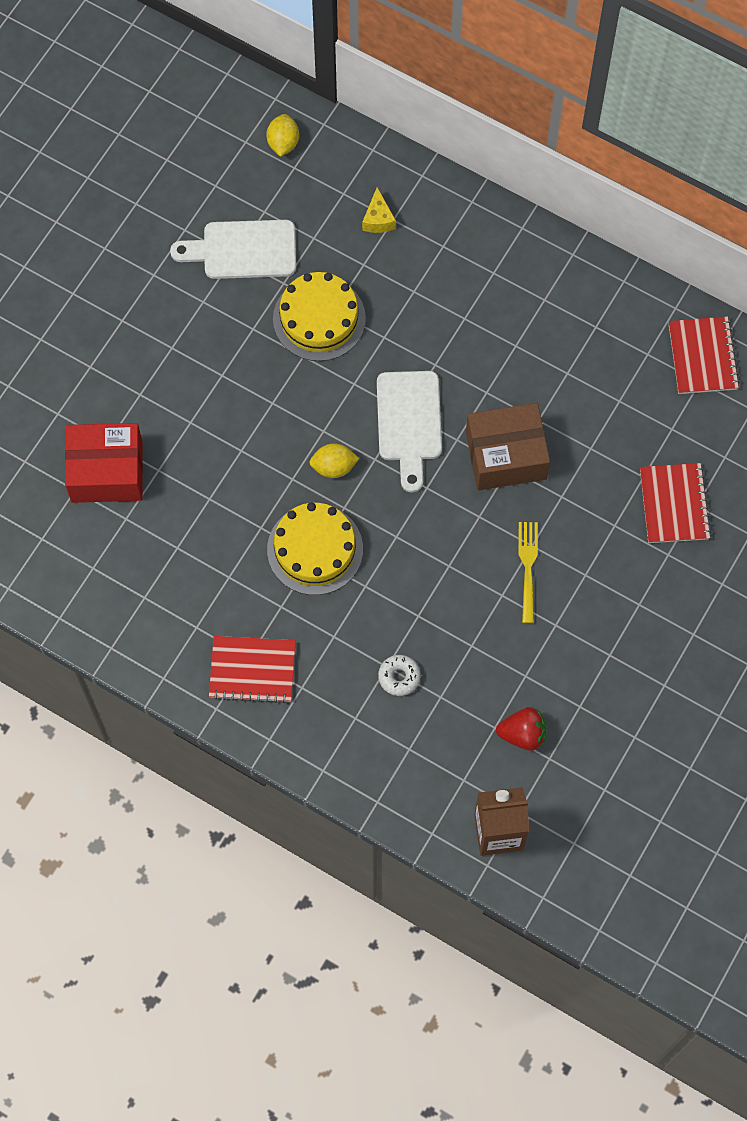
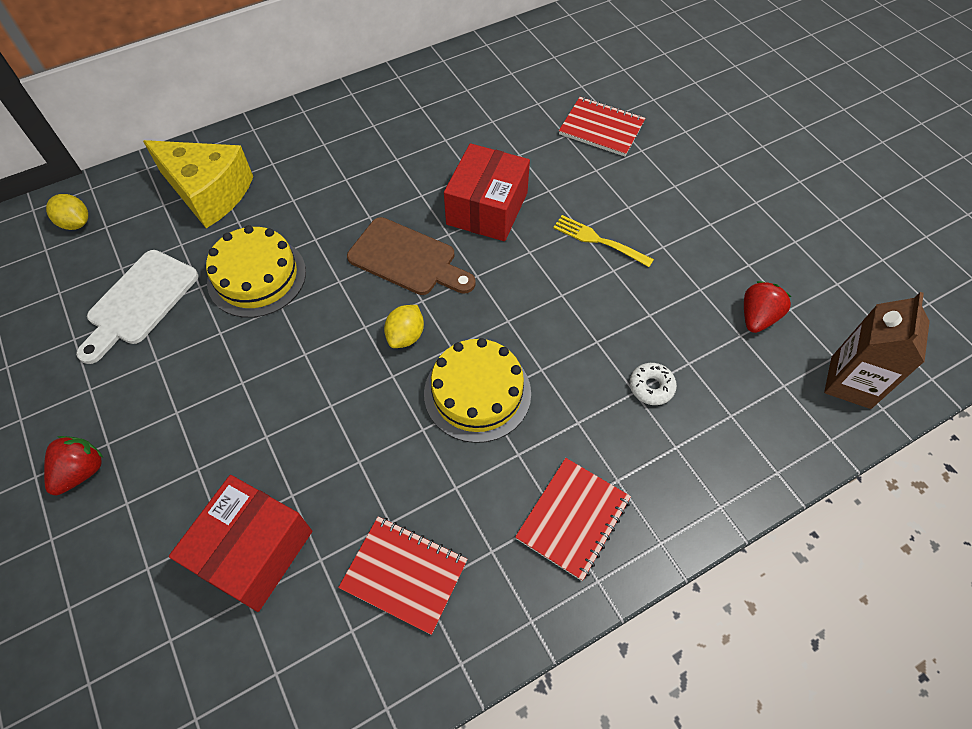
camera: 60 degrees left, 10 degrees down
(93, 320) = (82, 471): none -> red strawberry
(378, 219) = (209, 192): yellow cheese -> yellow cheese, size x2.31
(409, 422) = (407, 259): white cutting board -> brown cutting board
(506, 455) = (487, 208): brown box -> red box
(702, 356) = (493, 63): red notebook -> red notebook (404, 574)

